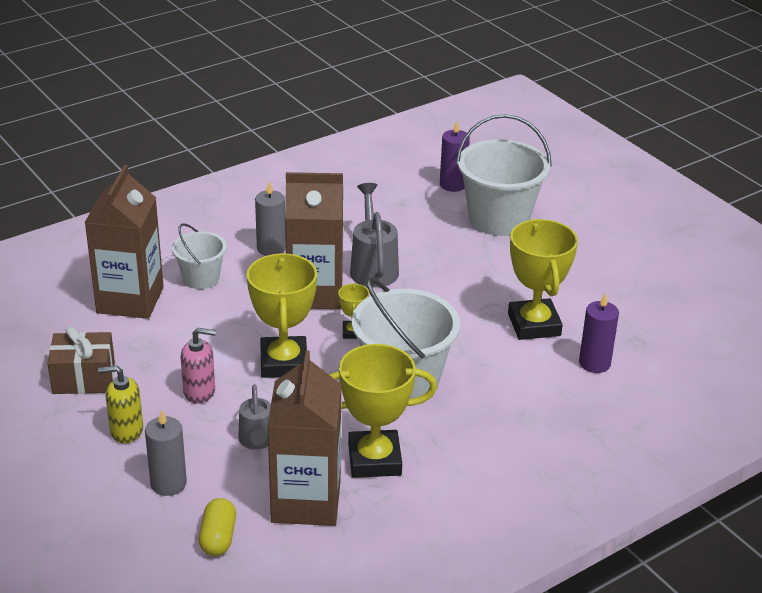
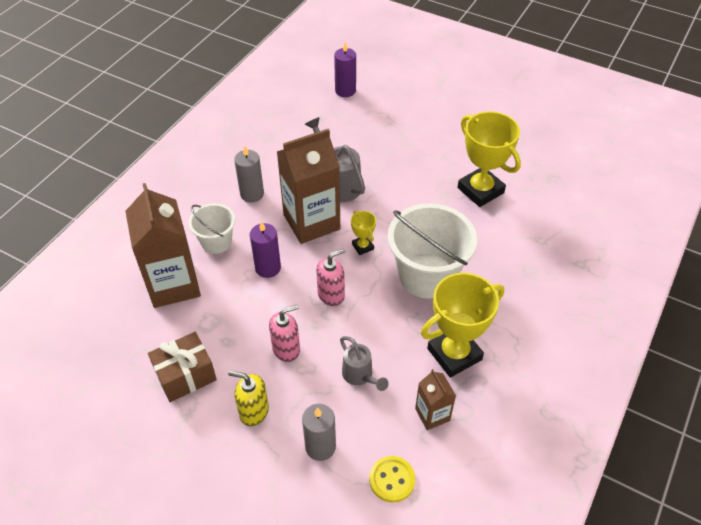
camera: 25 degrees left, 15 degrees up
(126, 431) = (254, 411): yellow soap dispenser -> yellow soap dispenser turned 45 degrees clockwise
(218, 538) = (392, 480): yellow capsule -> yellow button
(284, 362) = (331, 294): yellow trophy -> pink soap dispenser
(306, 501) = (432, 414): brown carton -> brown carton, size x0.50
(498, 218) = (396, 109): white bucket -> none
(594, 363) = (540, 207): purple candle -> purple candle (268, 268)

